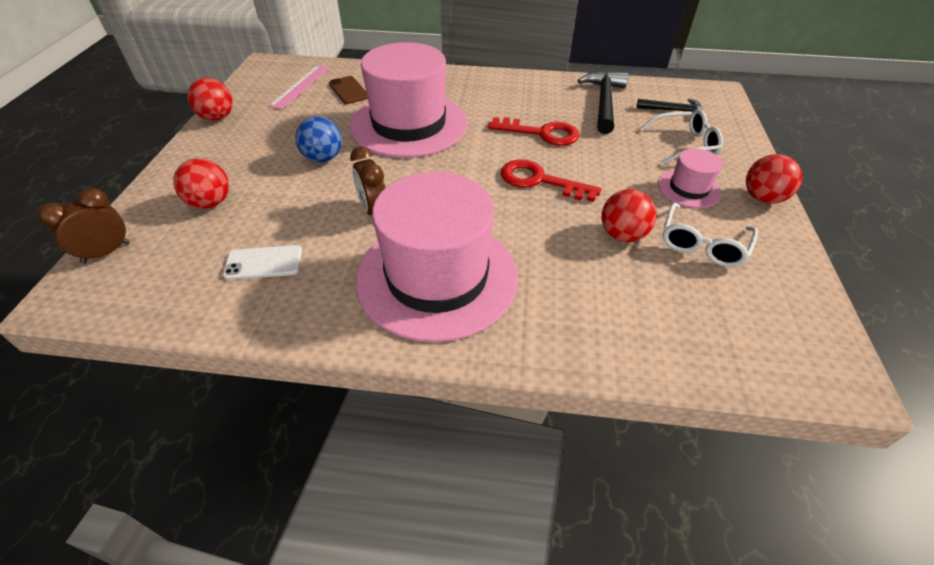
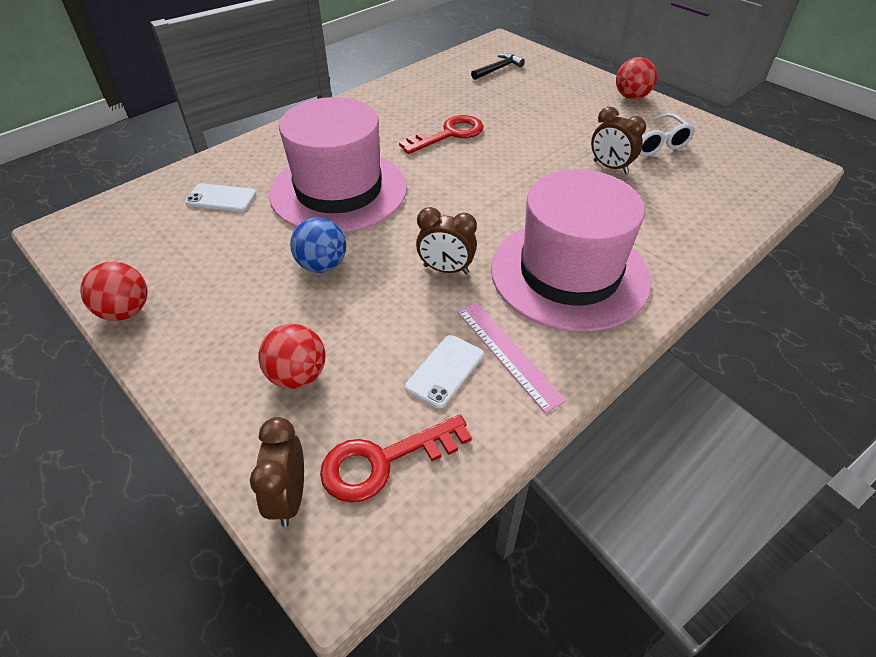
camera: 50 degrees left, 0 degrees up
(300, 86) = (159, 225): pink ruler -> pink ruler (508, 354)
(348, 90) = (221, 198): brown phone -> white phone
(539, 181) = (509, 167): red key -> red key (383, 461)
(603, 102) = (447, 87): black hammer -> none
(622, 235) = (610, 167): red ball -> brown clock
(684, 144) = (543, 88): white glasses -> none
(688, 188) = (591, 115): pink hat -> none

